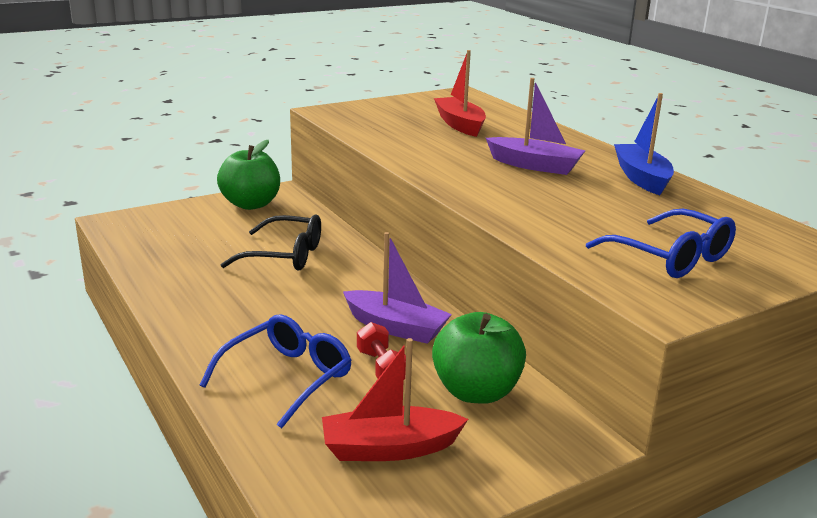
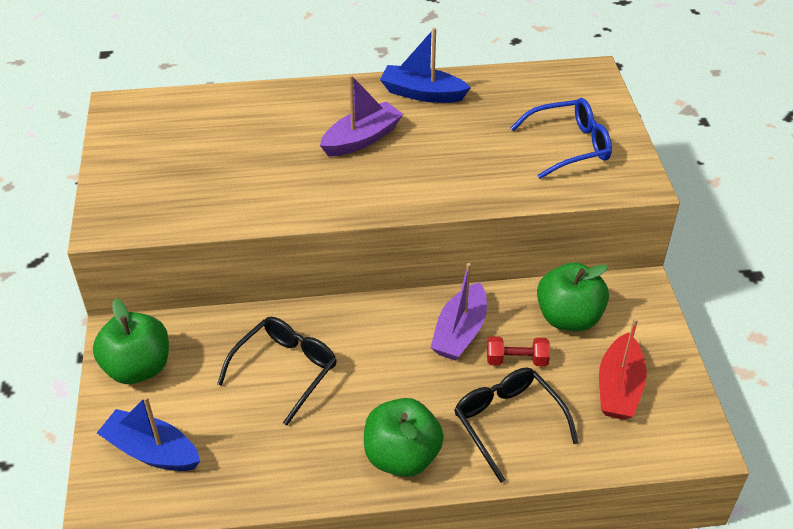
camera: 65 degrees left, 20 degrees up
(170, 225) = (151, 451): none -> blue boat
(211, 326) = (402, 456): none -> green apple
(287, 378) = (508, 422): blue glasses -> black glasses
(396, 327) = (460, 332): purple boat -> purple boat turned 150 degrees clockwise
(460, 125) = (222, 144): red boat -> none

